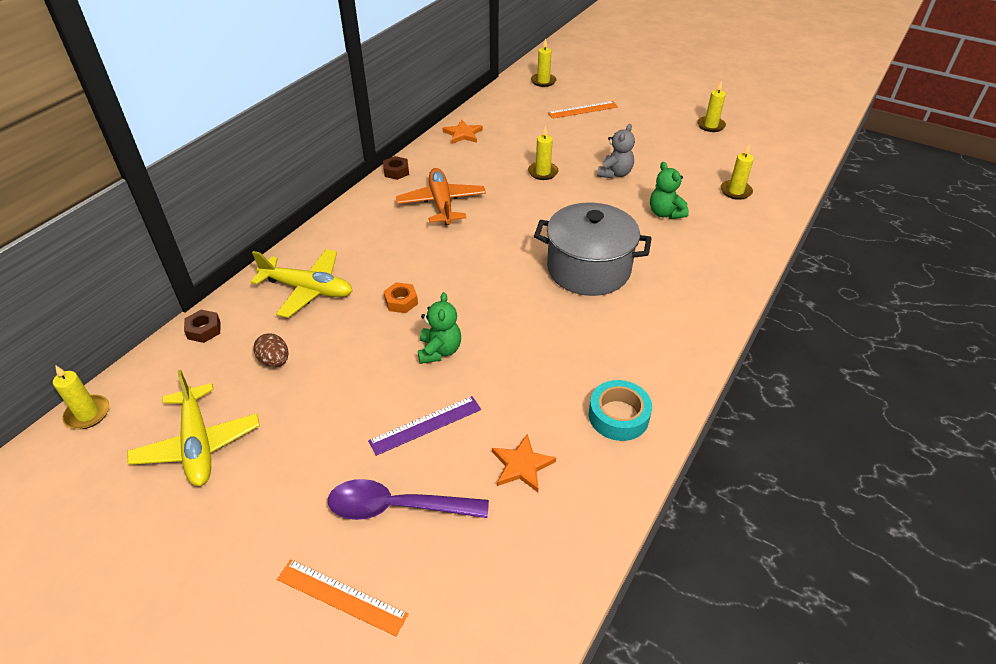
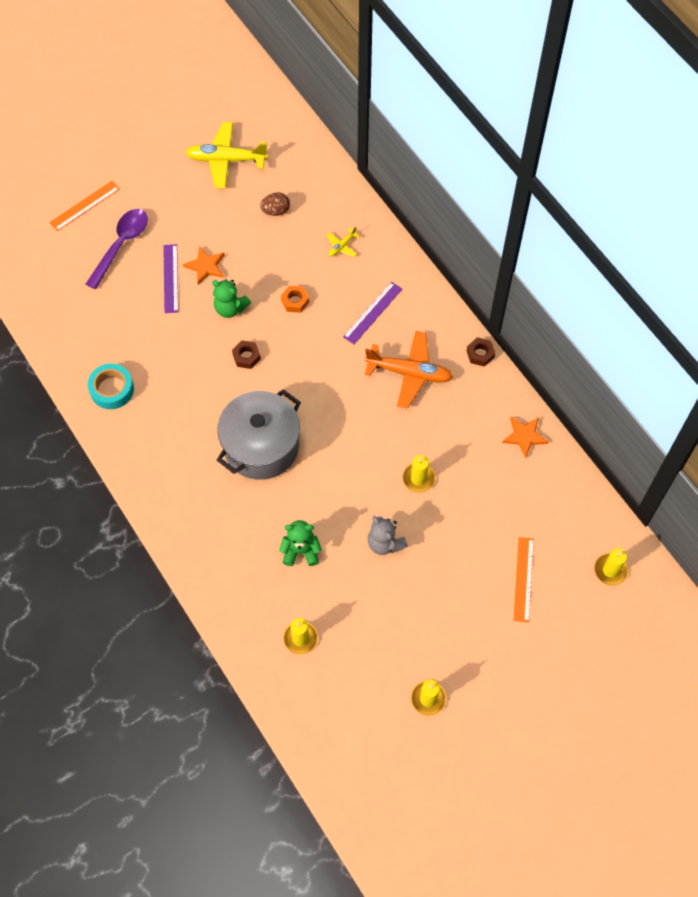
camera: 115 degrees right, 20 degrees up
(87, 414) = (284, 109): yellow candle -> none
(204, 330) = (330, 176): brown nut -> brown nut (246, 356)
(308, 289) = (342, 246): yellow plane -> yellow plane, size x0.46
(386, 243) = (372, 312): none -> purple ruler
(521, 465) = (110, 318): orange star -> orange star (205, 266)

